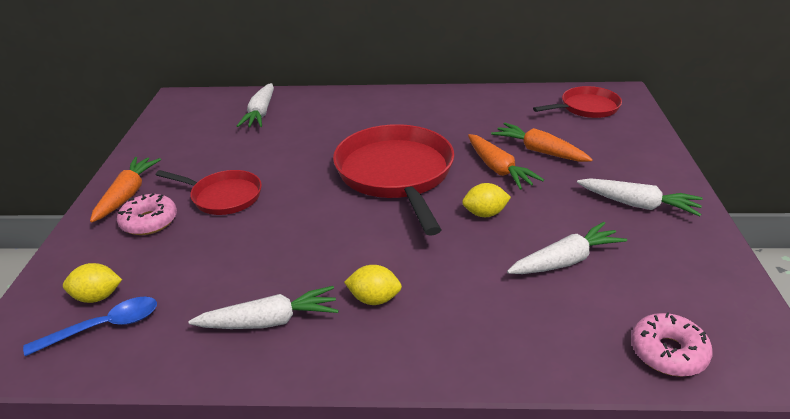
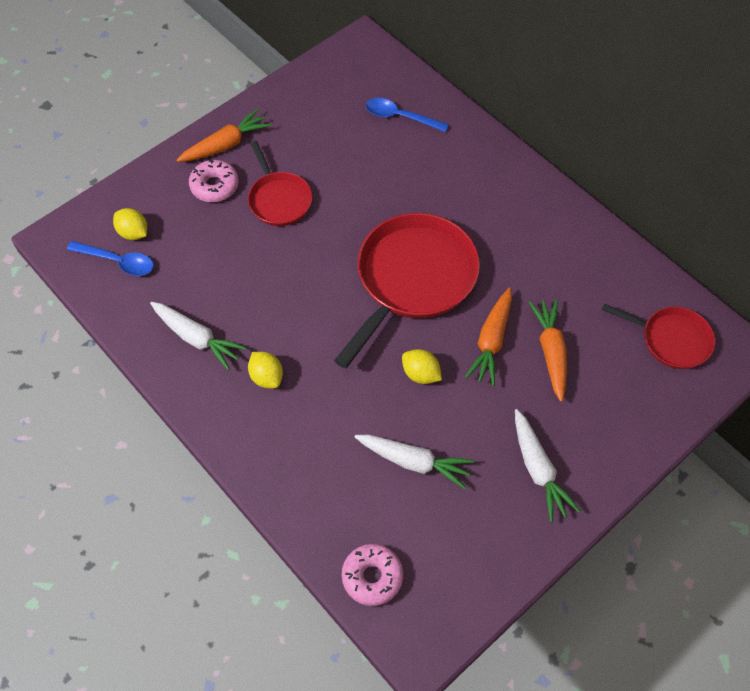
camera: 45 degrees right, 25 degrees up
(260, 113) = (400, 117): white carrot -> blue spoon

